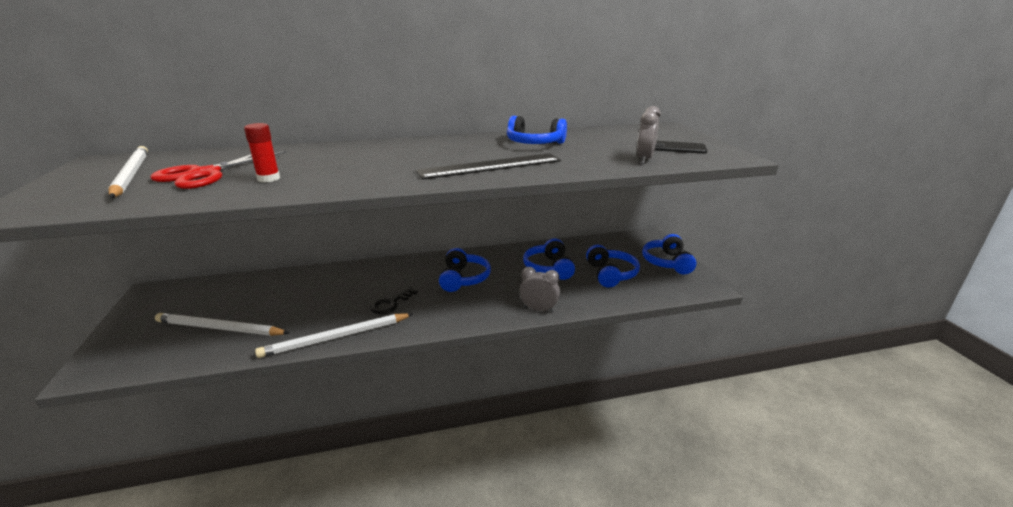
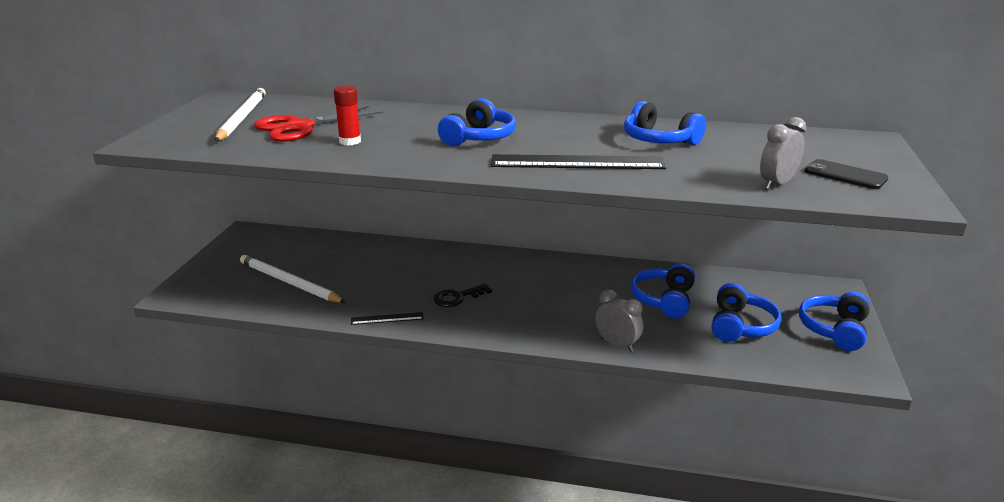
camera: 25 degrees right, 0 degrees up
(336, 337) = (387, 318): white pencil -> black ruler
(463, 279) = (552, 289): blue headphones -> blue headphones (479, 138)

